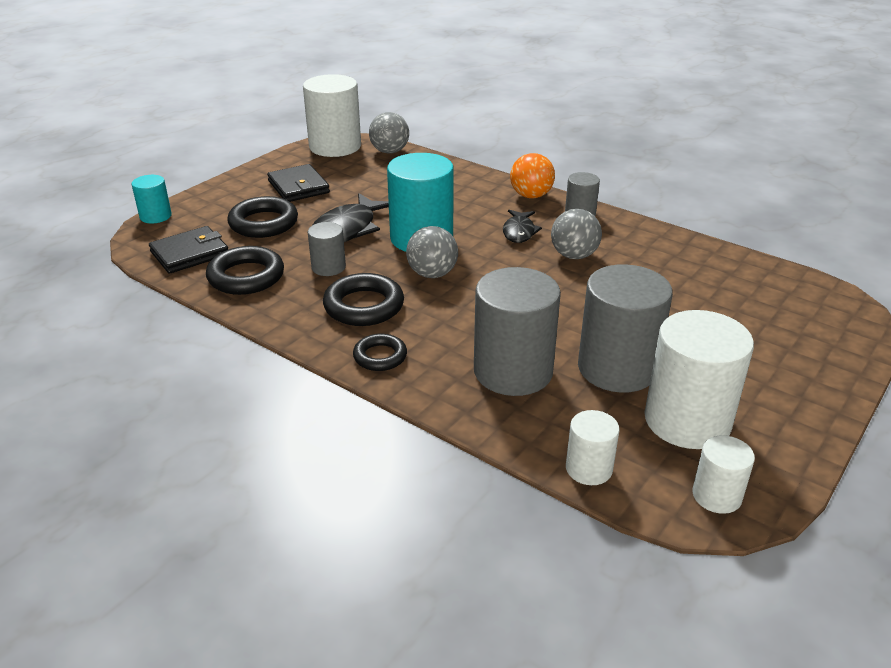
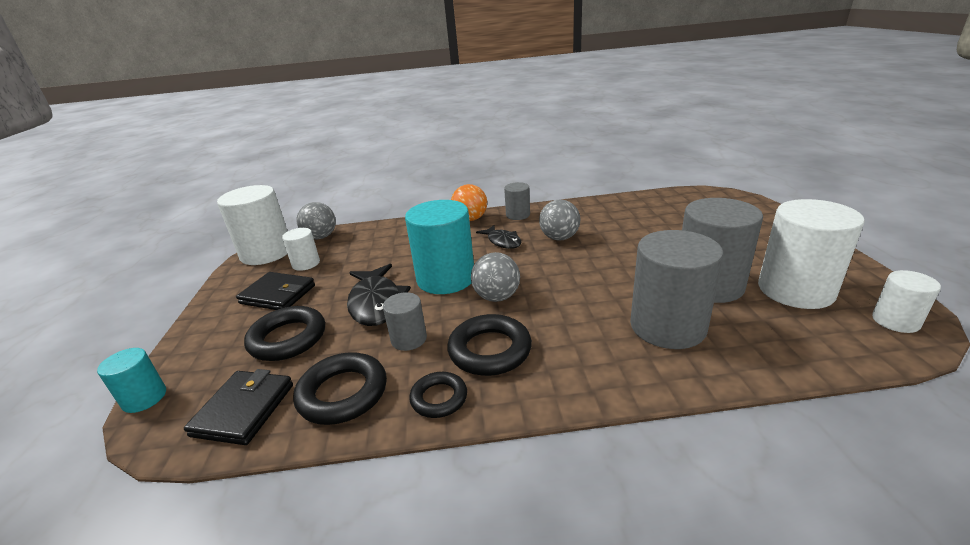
camera: 40 degrees left, 5 degrees down
(380, 356) = (572, 380): black ring -> black ring (439, 398)
(589, 469) = (828, 356): white cylinder -> white cylinder (306, 264)

